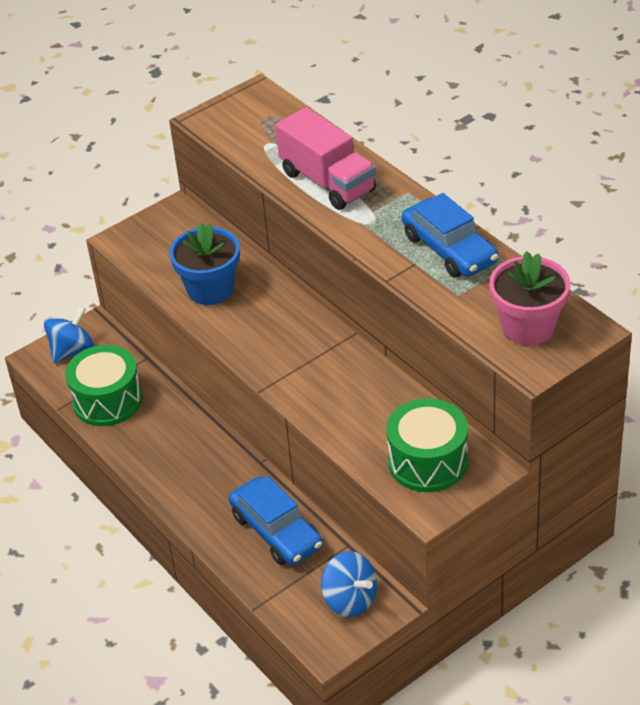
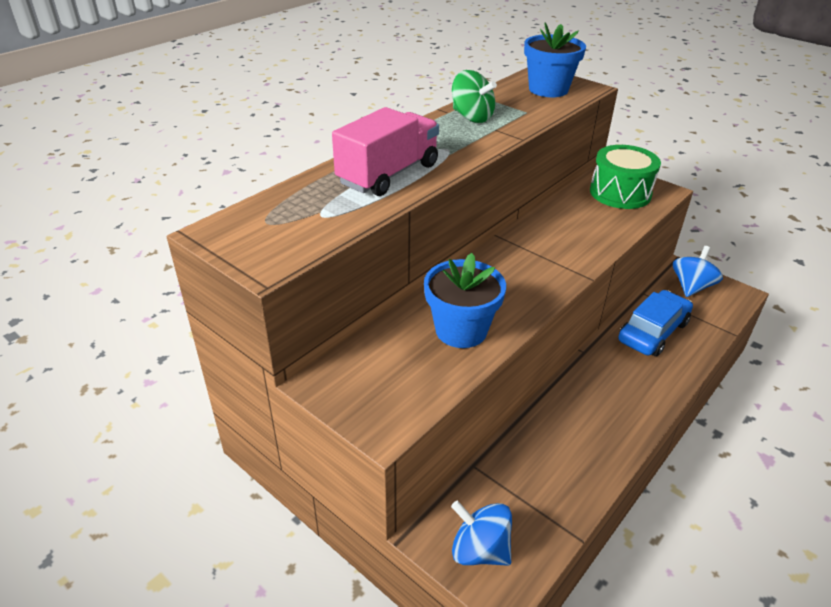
camera: 105 degrees left, 5 degrees down
(107, 400) = (551, 489): green drum -> none
(449, 249) = (472, 117): blue car -> green spinning top
(528, 327) = (548, 89): pink flower pot -> blue flower pot

